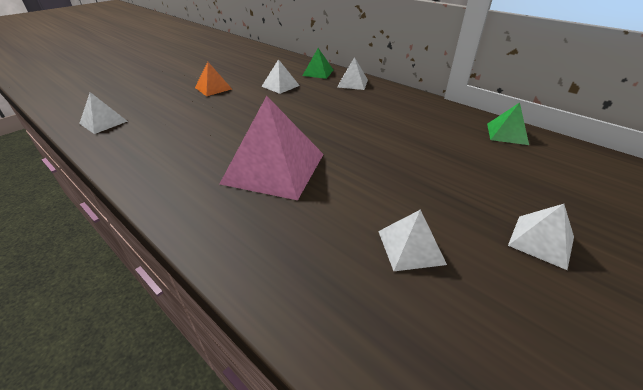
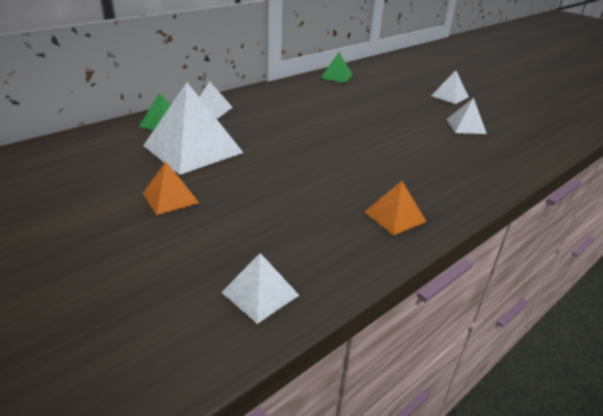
camera: 85 degrees left, 5 degrees down
(170, 171) = (394, 216): none -> orange pyramid
(274, 168) = (386, 162): pink pyramid -> none
(280, 86) = (193, 149): white pyramid -> white pyramid, size x1.96

